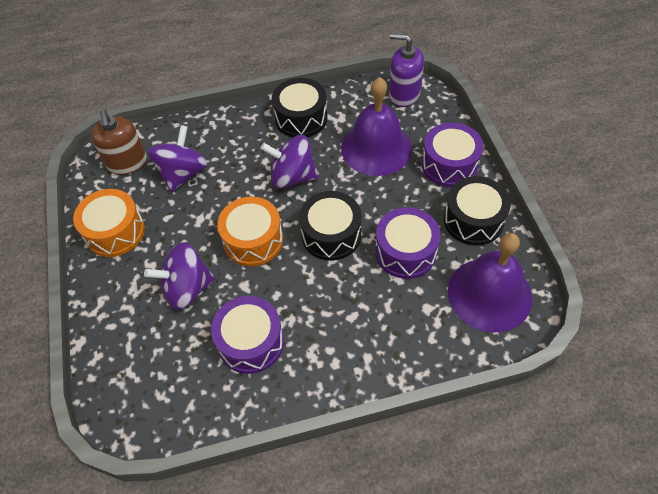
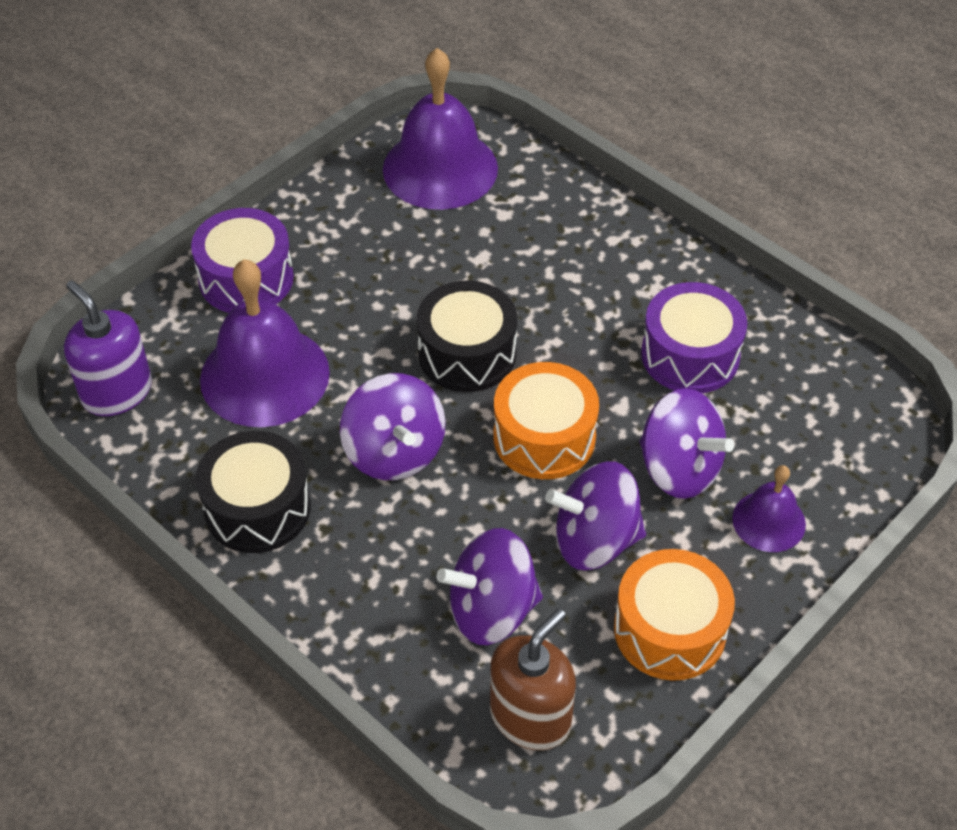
camera: 125 degrees left, 5 degrees down
(126, 309) = (769, 521): none -> purple bell
(181, 229) = (595, 540): none -> purple spinning top
(404, 94) = (117, 392): purple soap dispenser -> purple soap dispenser turned 150 degrees clockwise
(405, 252) = (436, 265): purple drum -> none
(473, 220) = (334, 219): black drum -> none

